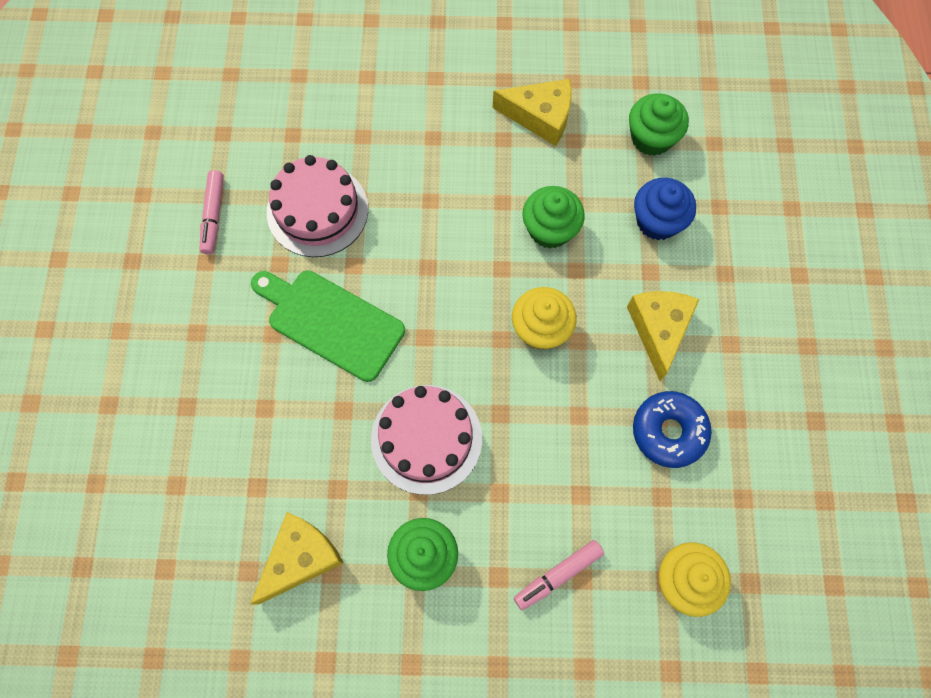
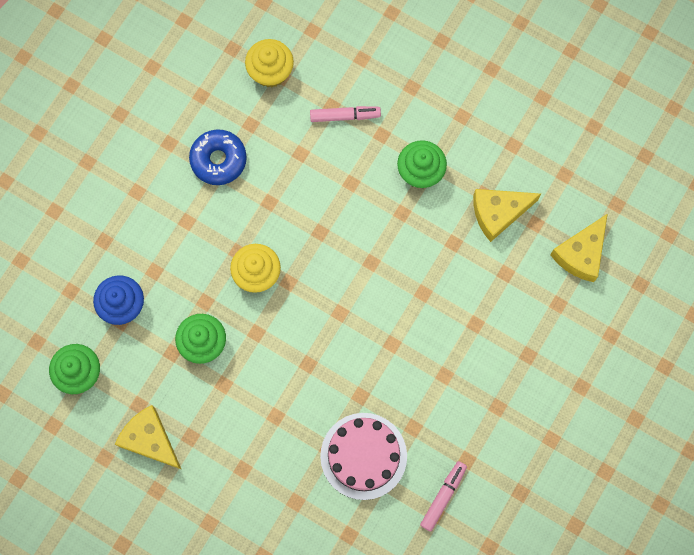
camera: 150 degrees left, 5 degrees up
(331, 322) = (399, 361): green cutting board -> none
(426, 439) = (378, 243): pink cake -> none
(659, 330) = (177, 228): yellow cheese -> yellow cheese (581, 254)

